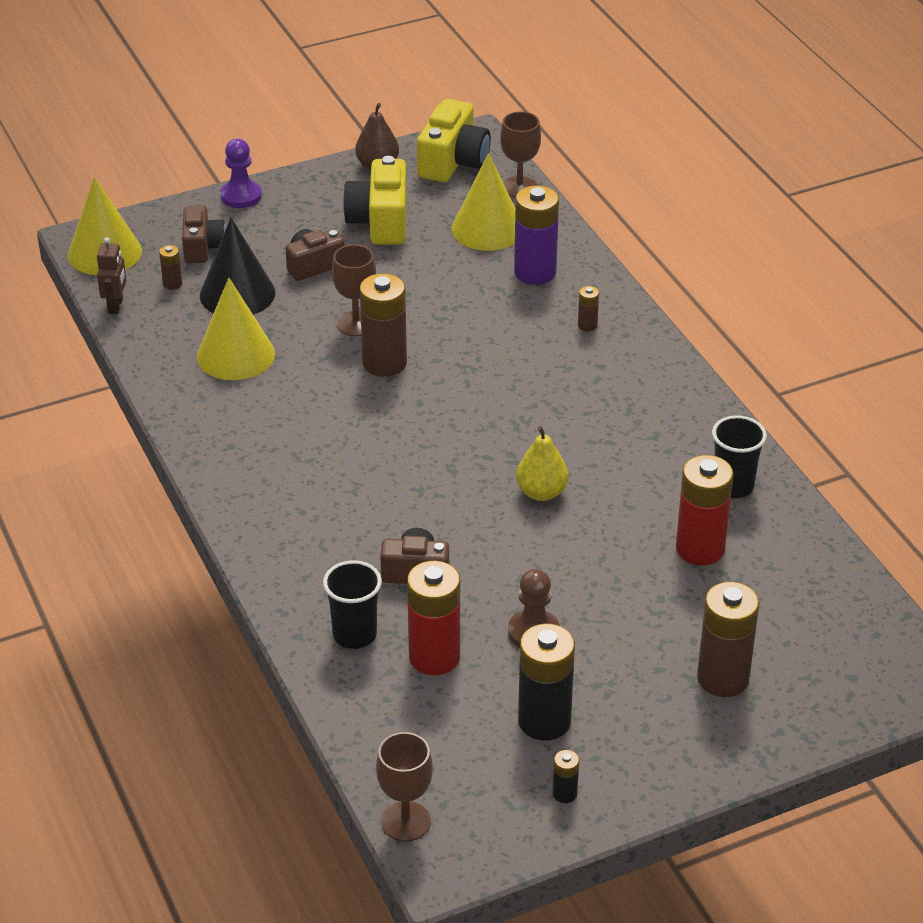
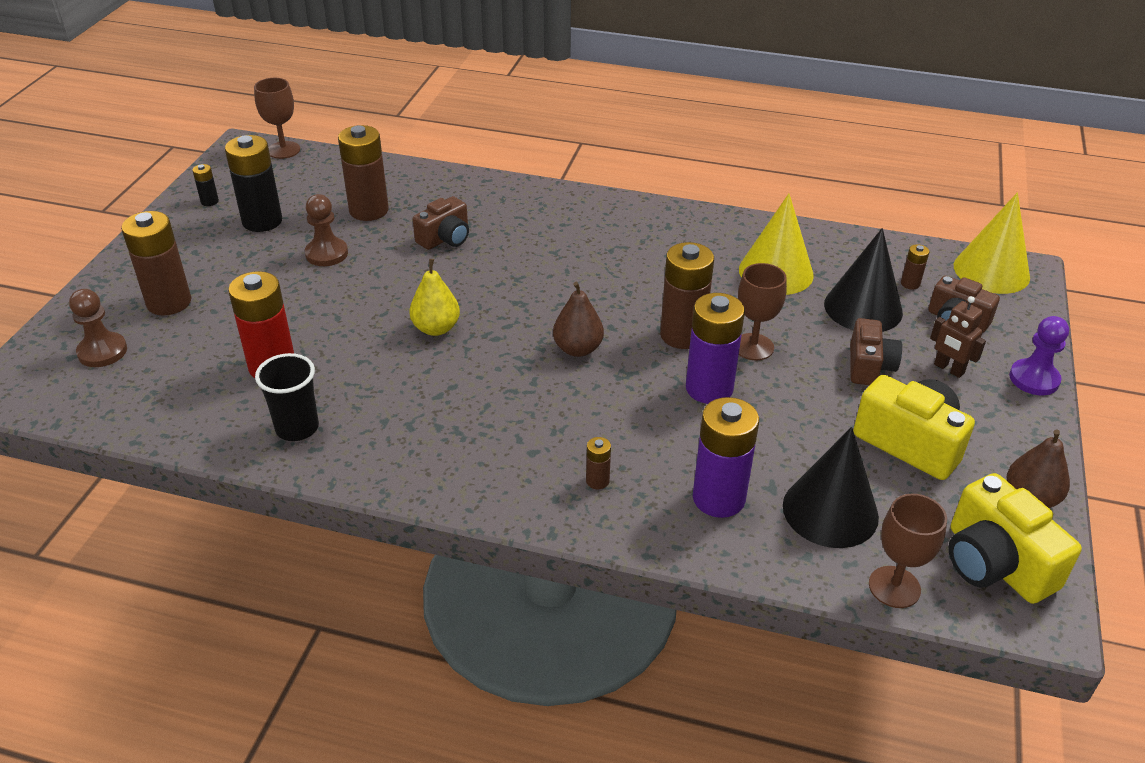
camera: 130 degrees right, 0 degrees up
(116, 306) = (903, 247): brown robot -> brown robot (948, 369)
(354, 635) = (429, 194): black cup -> none
(432, 322) = (709, 388): none -> purple battery
(434, 657) = (369, 210): red battery -> brown battery
(468, 404) = (578, 349): none -> brown pear
(487, 229) = (830, 511): yellow cone -> black cone
(821, 663) = (102, 351): none -> brown pawn

